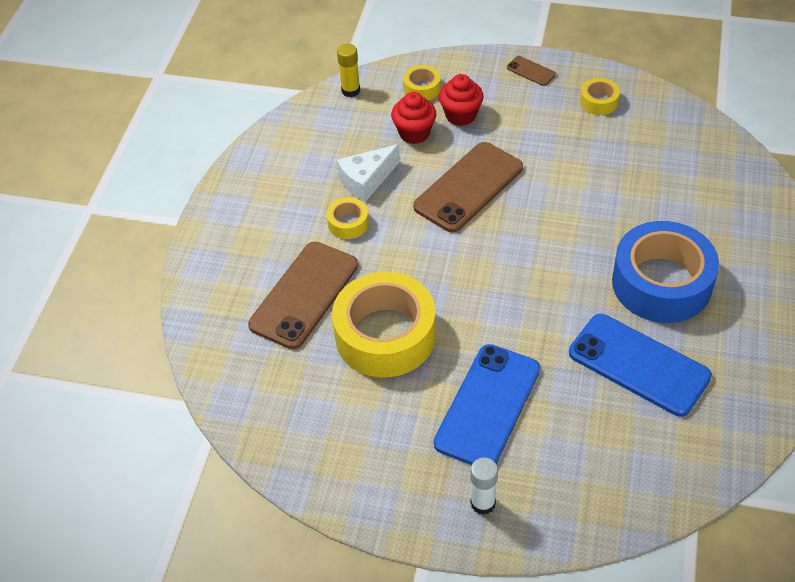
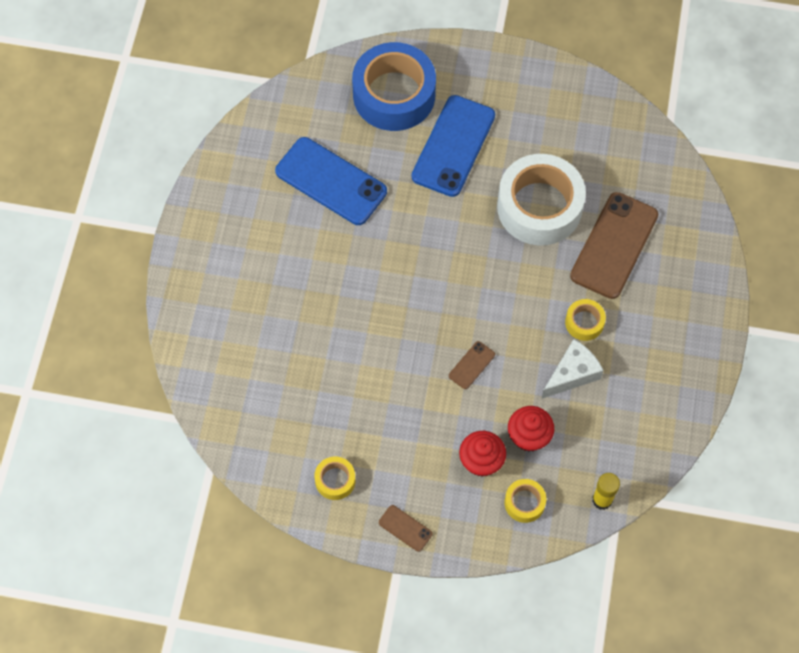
camera: 175 degrees right, 15 degrees up
(385, 335) = (539, 207): yellow tape -> white tape
(468, 187) = (472, 365): brown phone -> brown phone, size x0.44
(483, 503) = (457, 73): white glue stick -> none
(661, 283) = (301, 258): blue tape -> blue tape (394, 95)

